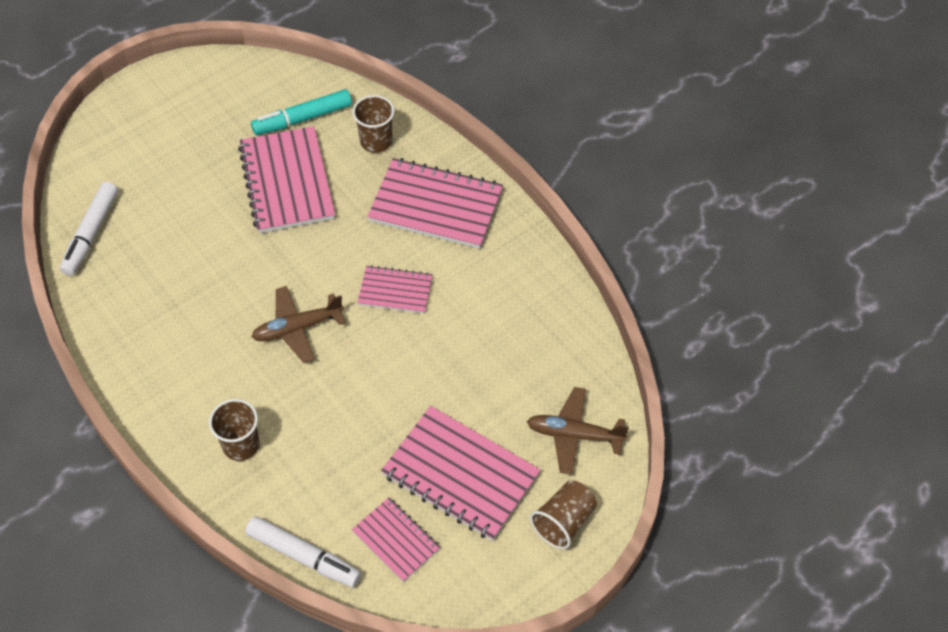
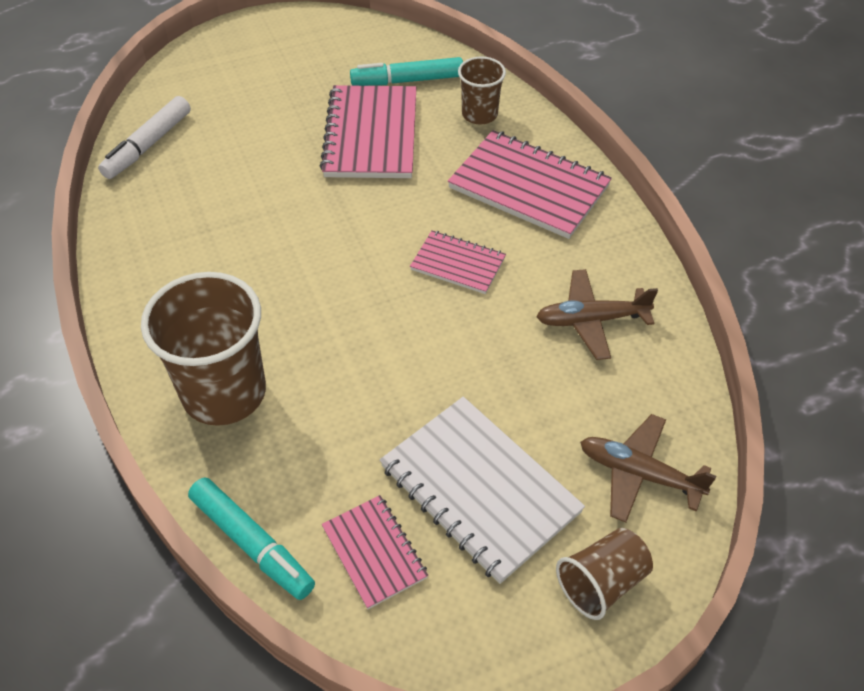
camera: 15 degrees right, 5 degrees down
(241, 445) = (224, 393): brown cup -> brown cup, size x1.84
(297, 328) = (333, 280): brown plane -> brown plane (591, 320)
(304, 556) = (252, 543): white marker -> turquoise marker
(460, 474) = (480, 489): pink notebook -> white notebook

